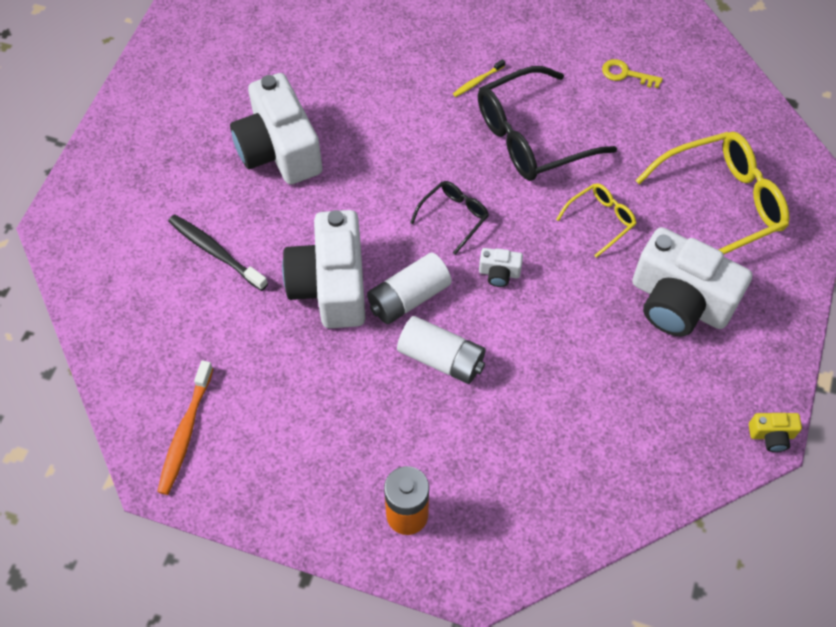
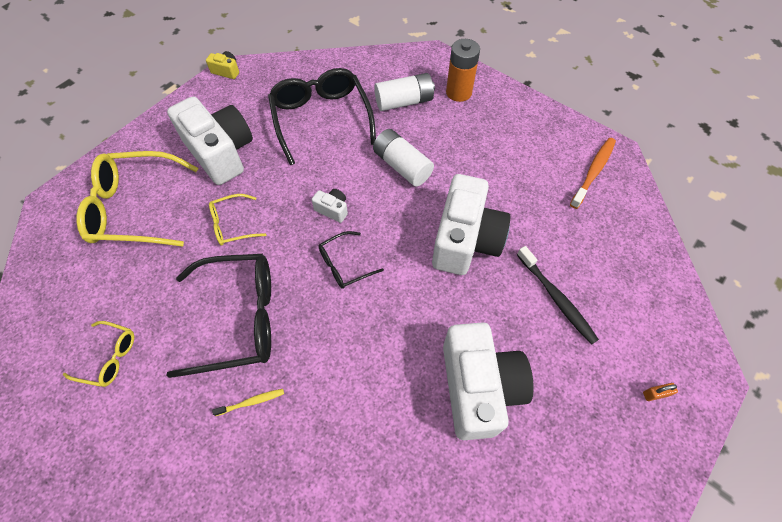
camera: 160 degrees left, 0 degrees up
(110, 193) = (655, 394): none -> orange padlock
(409, 298) = (408, 212): white battery -> white battery (404, 102)
(583, 396) = (321, 119): none -> black glasses
(625, 74) = (109, 357): yellow key -> yellow glasses

